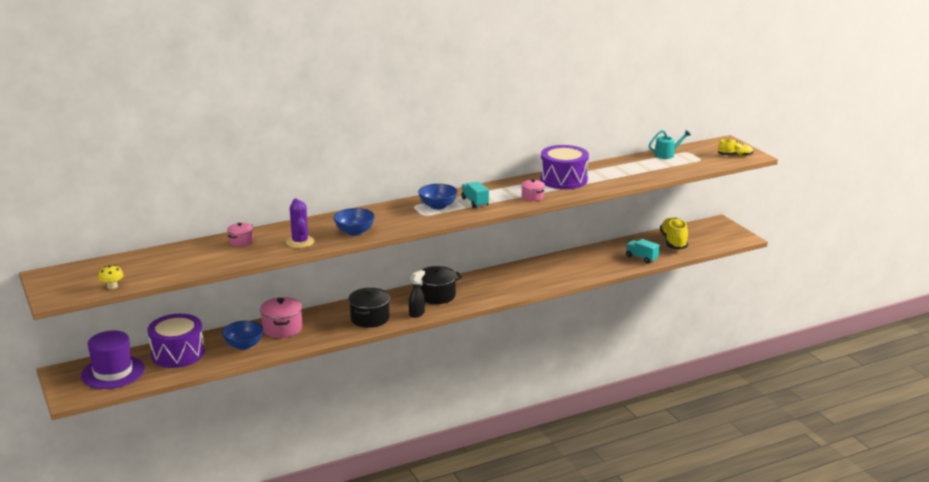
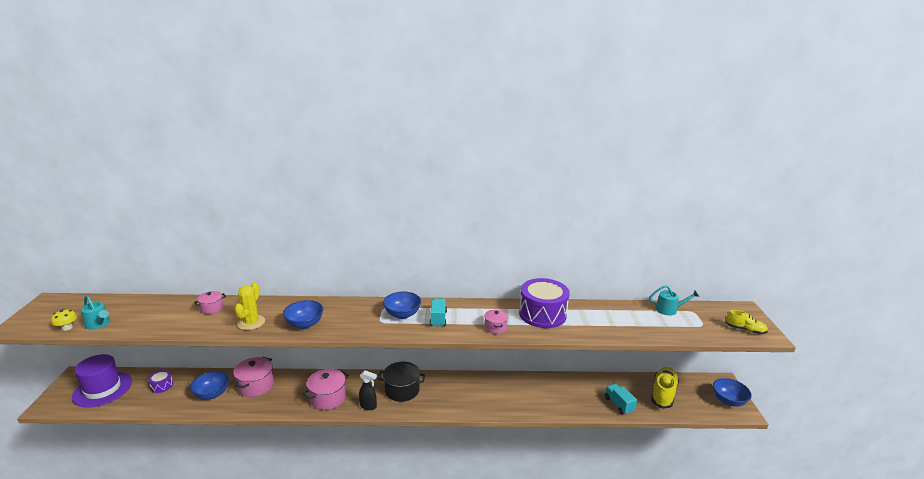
camera: 25 degrees right, 0 degrees up
(141, 277) = (99, 324): none -> turquoise watering can
(178, 354) = (162, 386): purple drum -> purple drum, size x0.45
(300, 242) = (251, 322): purple cactus -> yellow cactus
(370, 318) = (328, 398): black pot -> pink pot
(417, 314) = (368, 406): black spray bottle -> black spray bottle turned 45 degrees clockwise
(729, 234) = (728, 401): none -> blue bowl

